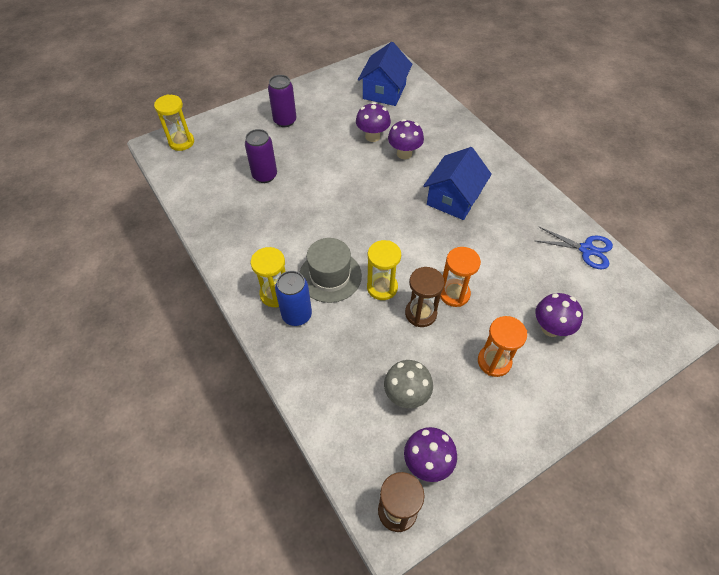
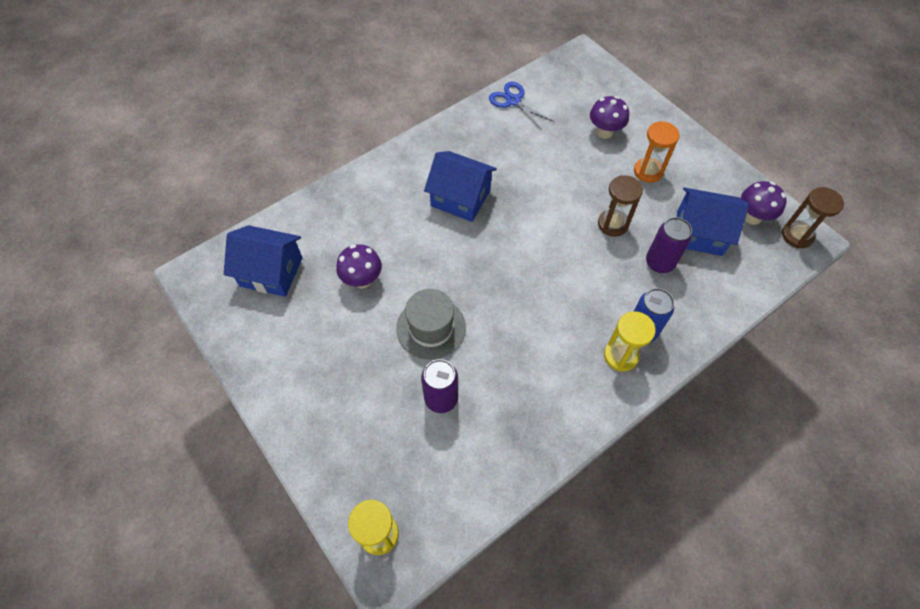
camera: 95 degrees left, 5 degrees up
(285, 121) = (330, 390): purple can -> purple can (659, 263)
(330, 276) = (585, 305): grey hat -> grey hat (431, 328)
(382, 287) = (590, 257): yellow hourglass -> none
(404, 153) = (392, 245): purple mushroom -> none
(406, 395) = (699, 233): grey mushroom -> blue house
(454, 294) = (584, 198): orange hourglass -> none
(586, 250) = (513, 101): blue scissors -> blue scissors turned 60 degrees counterclockwise

